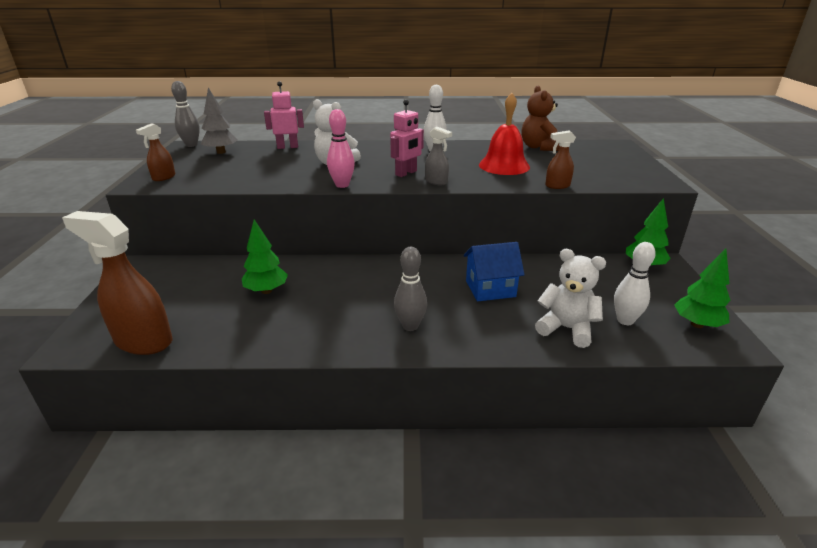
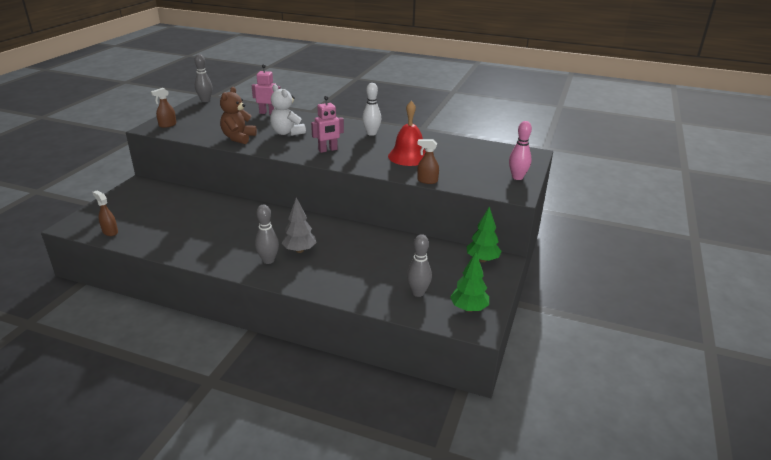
camera: 20 degrees right, 0 degrees up
(143, 341) = (110, 232): brown spray bottle -> brown spray bottle, size x0.49
(221, 152) = (219, 110): grey tree -> grey tree (299, 250)
(266, 290) = (200, 217): green tree -> none
(342, 185) = (274, 151): pink bowling pin -> pink bowling pin (517, 177)
(436, 182) = (341, 161): grey spray bottle -> none
(490, 289) = (346, 249): blue house -> none
(538, 147) = (459, 145): brown teddy bear -> brown teddy bear (238, 138)
(566, 329) = (369, 287): white teddy bear -> none
(625, 320) = (418, 293): white bowling pin -> grey bowling pin

